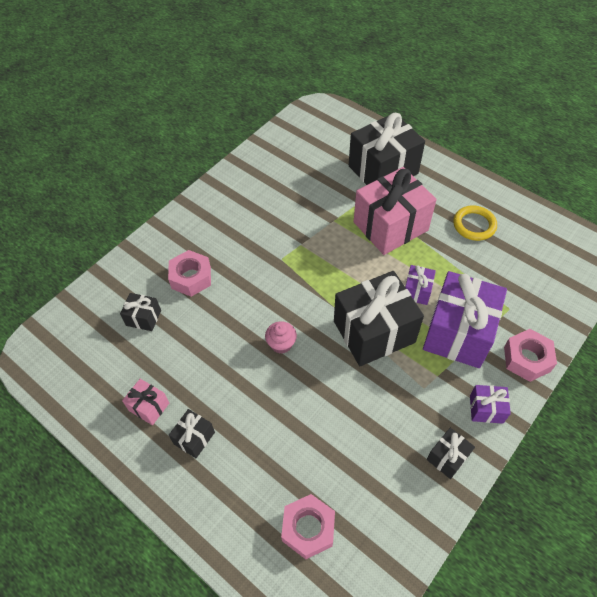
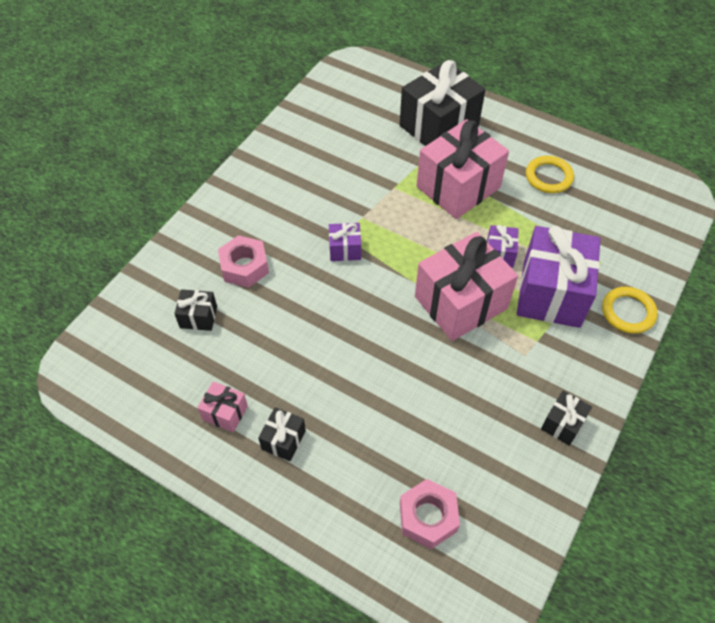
camera: 10 degrees left, 0 degrees up
(281, 344) = (361, 328): pink cupcake -> none
(374, 331) = (460, 302): black gift -> pink gift
(486, 409) = (594, 369): purple gift -> purple gift (345, 249)
(527, 359) = (628, 312): pink nut -> yellow ring

